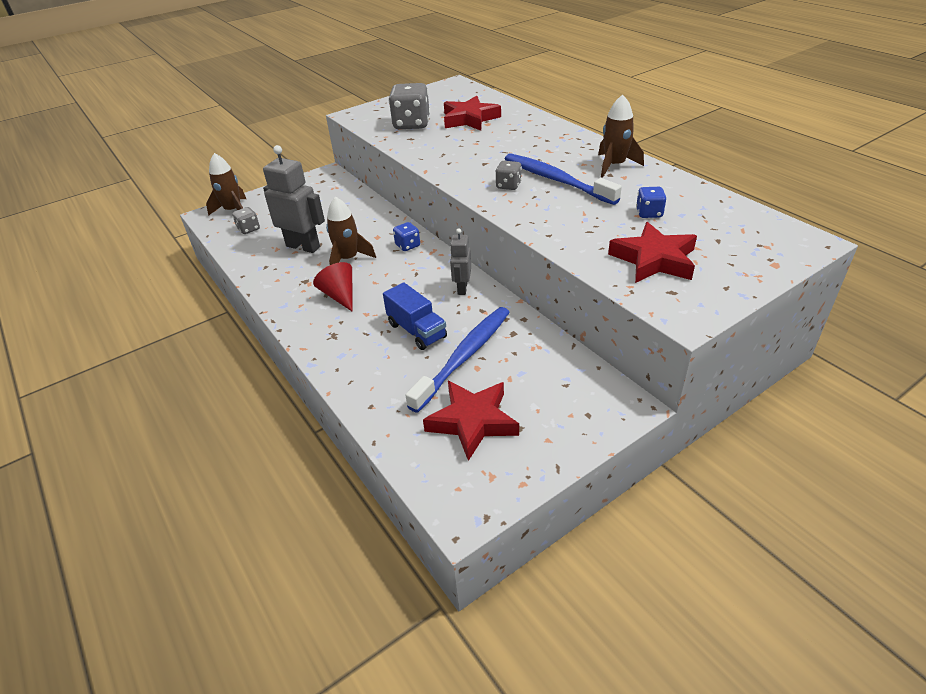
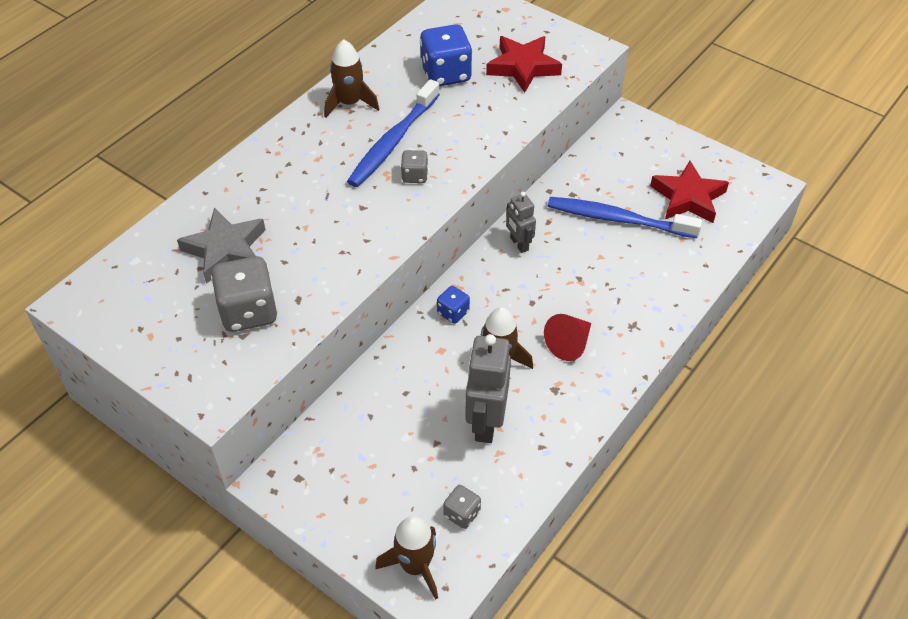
camera: 110 degrees left, 10 degrees up
(416, 331) = (598, 261): blue truck -> none
(462, 288) = (519, 244): grey robot -> grey robot turned 75 degrees clockwise
(469, 119) = (226, 250): red star -> grey star
(649, 213) = (446, 74): blue dice -> blue dice, size x1.92

